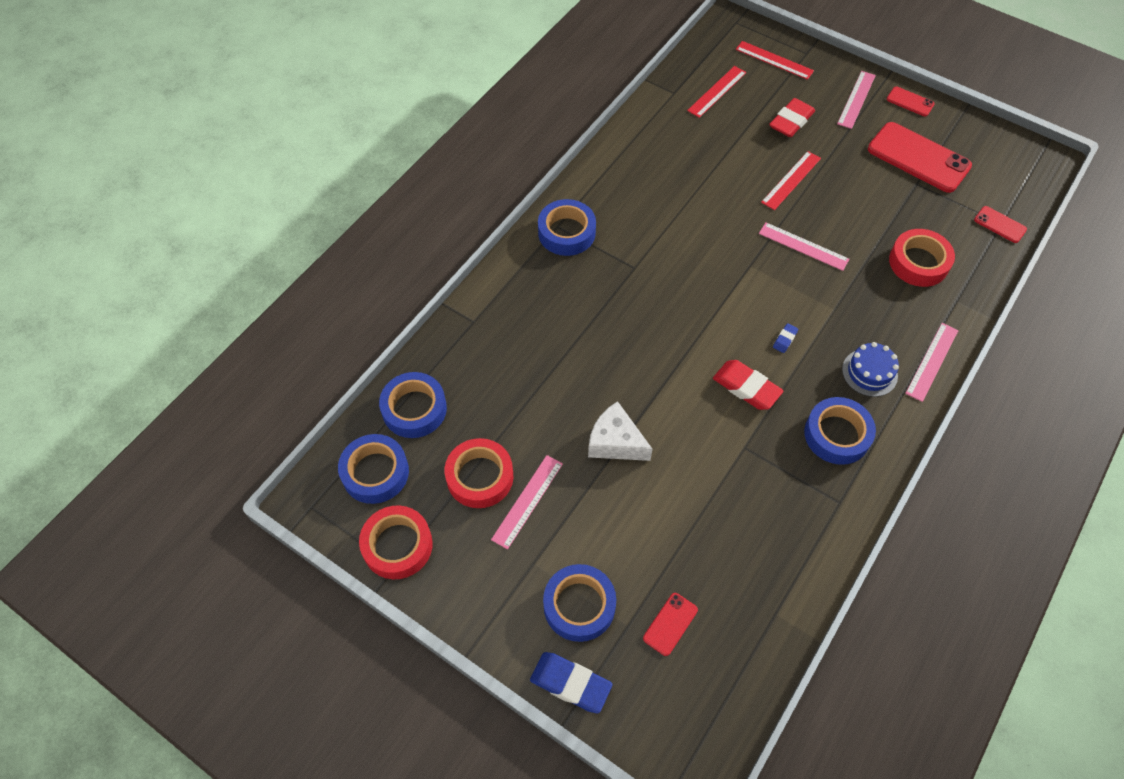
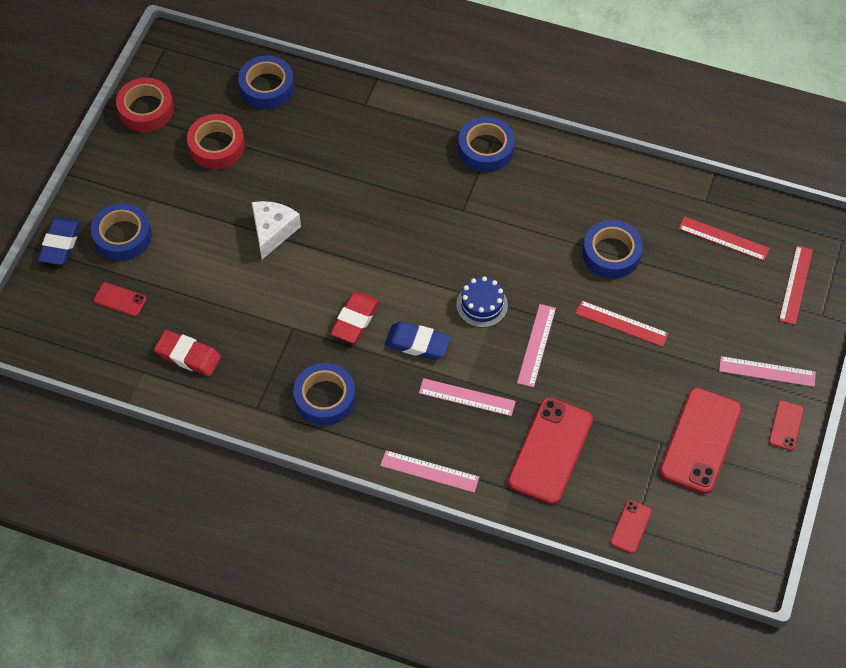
camera: 75 degrees right, 0 degrees up
(375, 472) = (203, 78): blue tape -> blue tape (611, 253)
(527, 501) = (203, 182): pink ruler -> pink ruler (467, 397)
(785, 339) = (417, 343): blue eraser -> blue eraser, size x2.09
(791, 121) = (706, 313): red eraser -> red eraser (188, 356)
(869, 372) = (400, 418): blue cake -> blue cake (482, 305)
(918, 262) = (550, 451): red tape -> red phone

